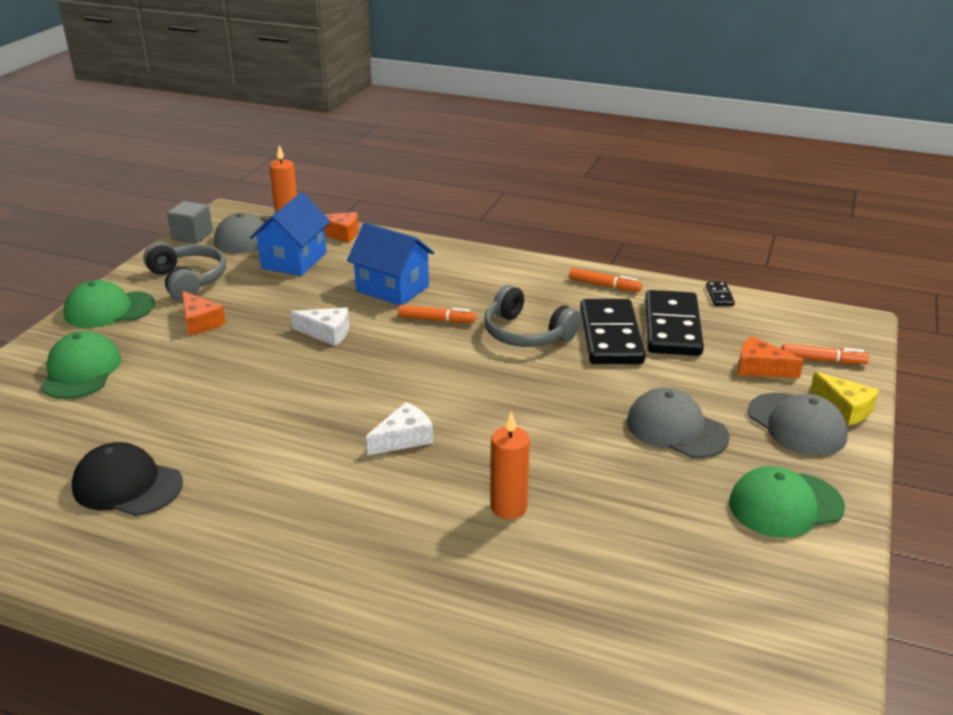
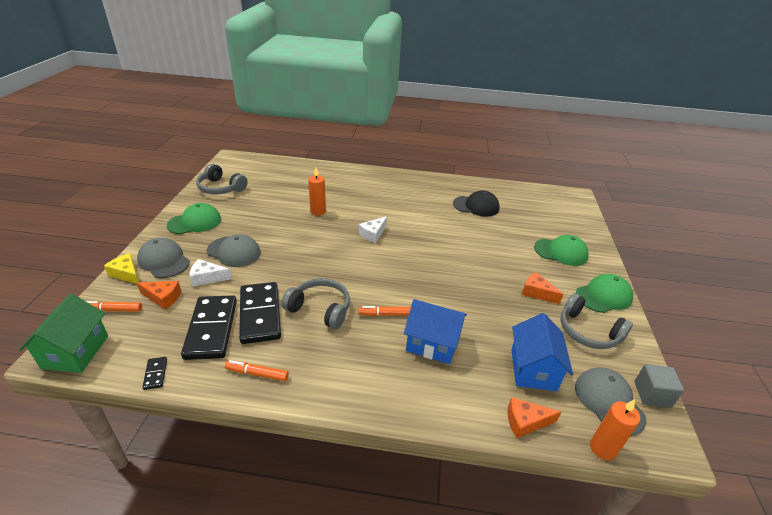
camera: 165 degrees right, 5 degrees up
(81, 371) = (561, 252): green cap -> green cap turned 60 degrees counterclockwise
(327, 333) = (452, 293): white cheese -> white cheese (207, 278)
(773, 617) = (221, 188): none -> grey headphones
(830, 322) = (75, 352): none -> green house

